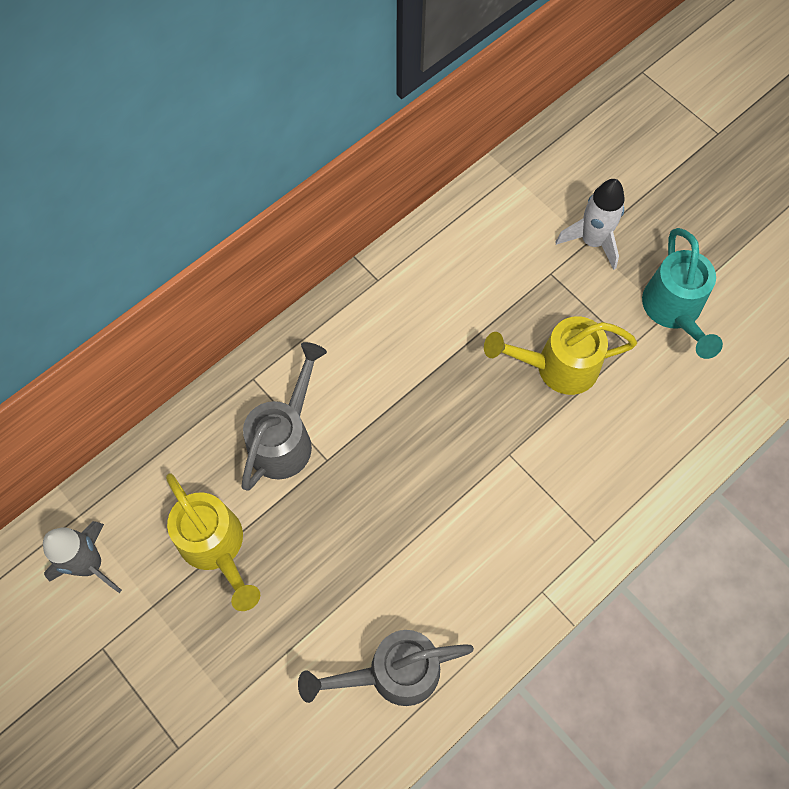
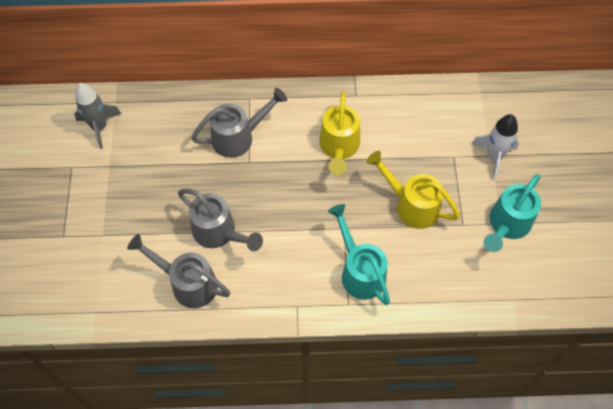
camera: 40 degrees right, 5 degrees down
(216, 546) = (161, 161): yellow watering can -> yellow watering can (339, 147)
(371, 578) = (219, 232): none -> grey watering can
(572, 492) = (360, 271): none -> turquoise watering can

